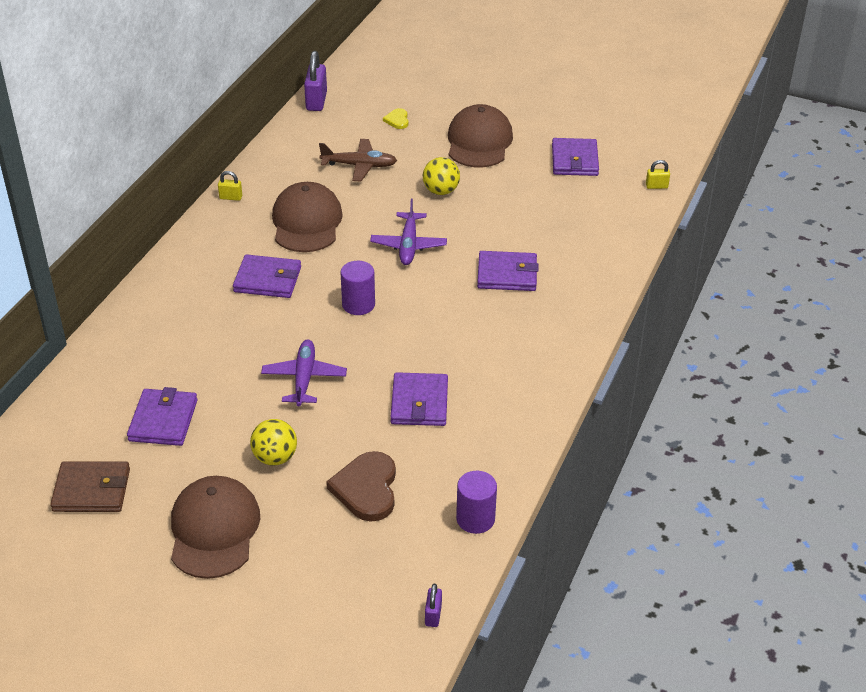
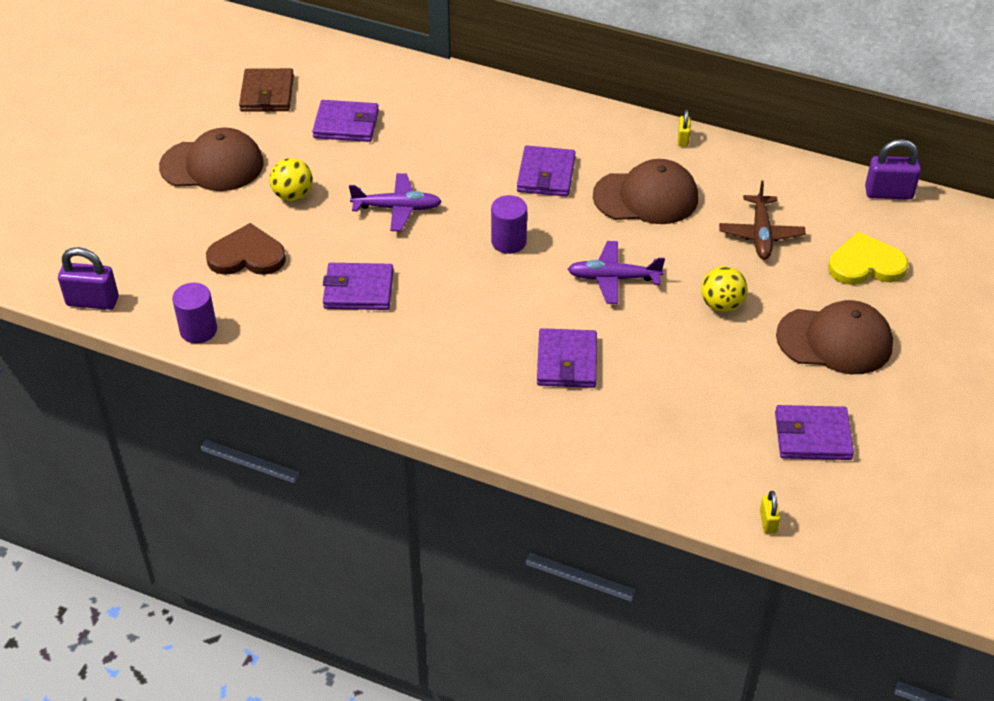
camera: 90 degrees right, 5 degrees up
(397, 120) = (865, 264): yellow heart -> yellow heart, size x2.01
(433, 615) = (92, 301): purple padlock -> purple padlock, size x1.88

